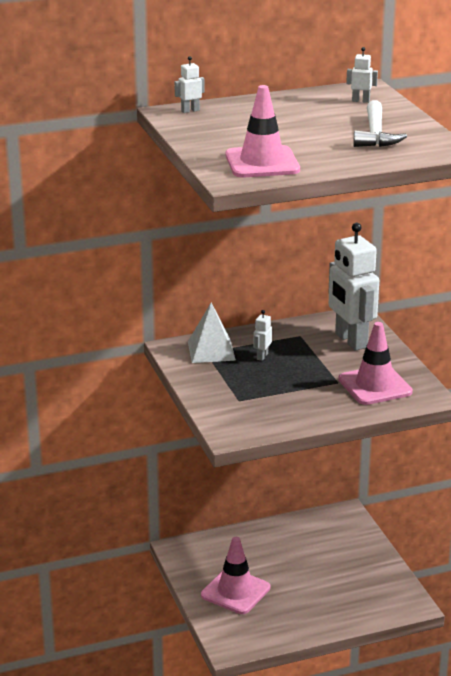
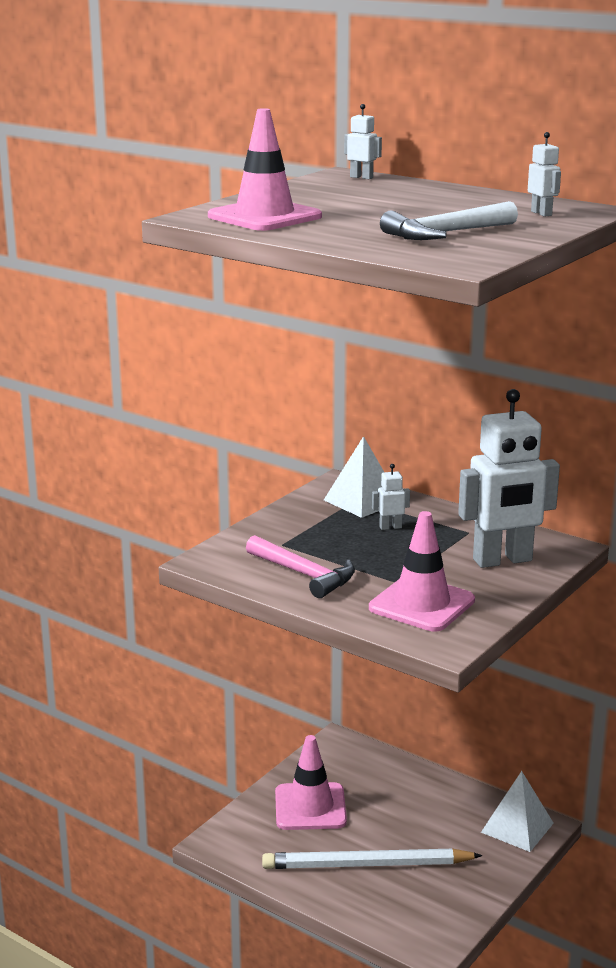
camera: 55 degrees right, 5 degrees down
(291, 408) = (303, 574): none -> pink hammer
(317, 595) = (367, 865): none -> white pencil
(340, 523) = (517, 827): none -> white pyramid
(350, 341) = (503, 560): white robot -> white robot turned 135 degrees counterclockwise

